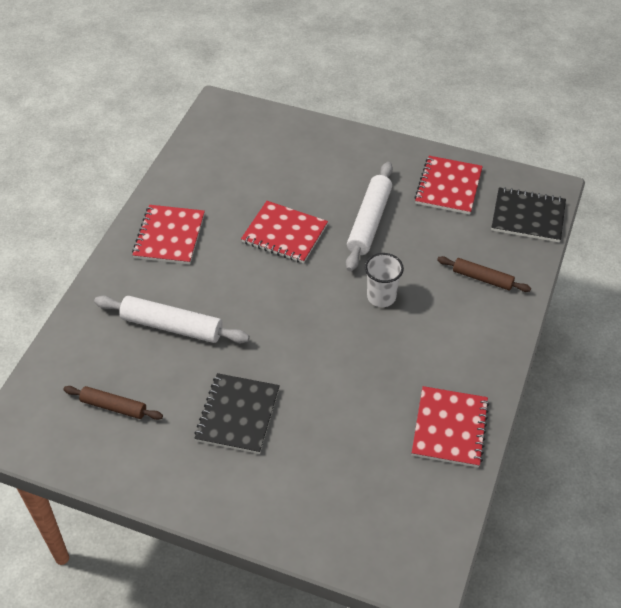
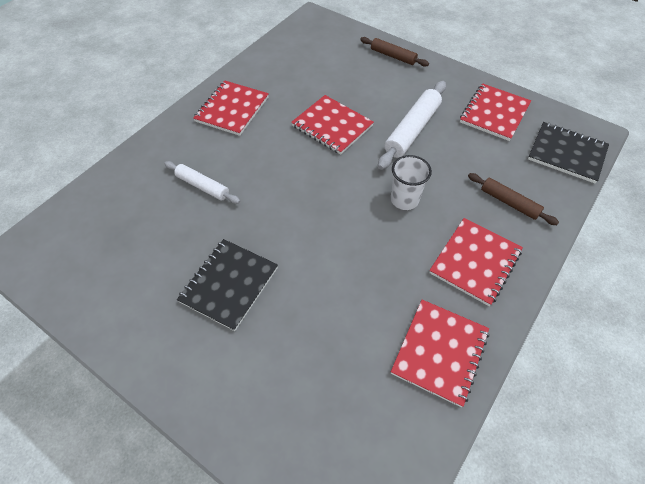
camera: 15 degrees right, 5 degrees up
(114, 406) = (120, 249): brown rolling pin -> brown rolling pin (393, 56)
(172, 326) = (203, 186): white rolling pin -> white rolling pin, size x0.62
(463, 342) = (475, 262): none -> red notebook

